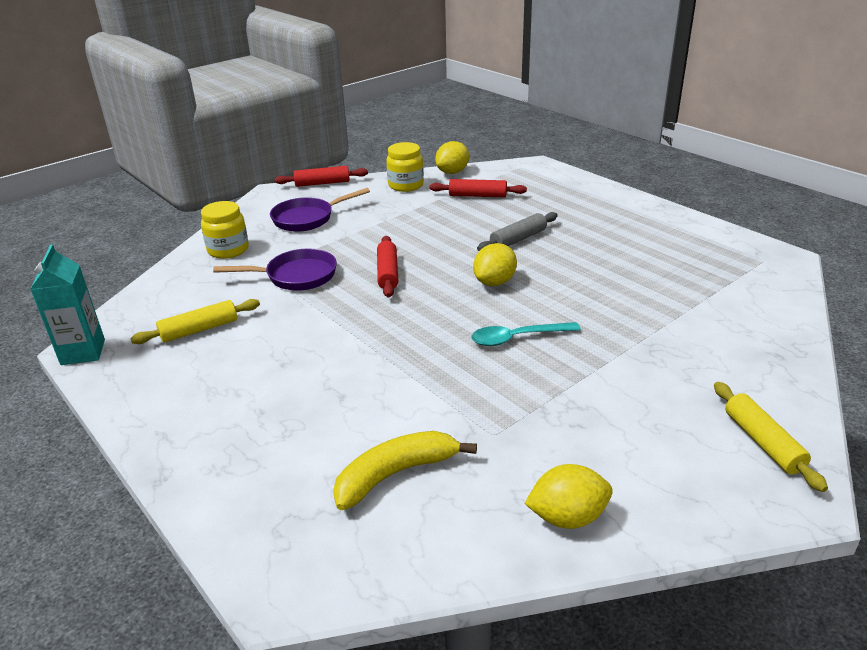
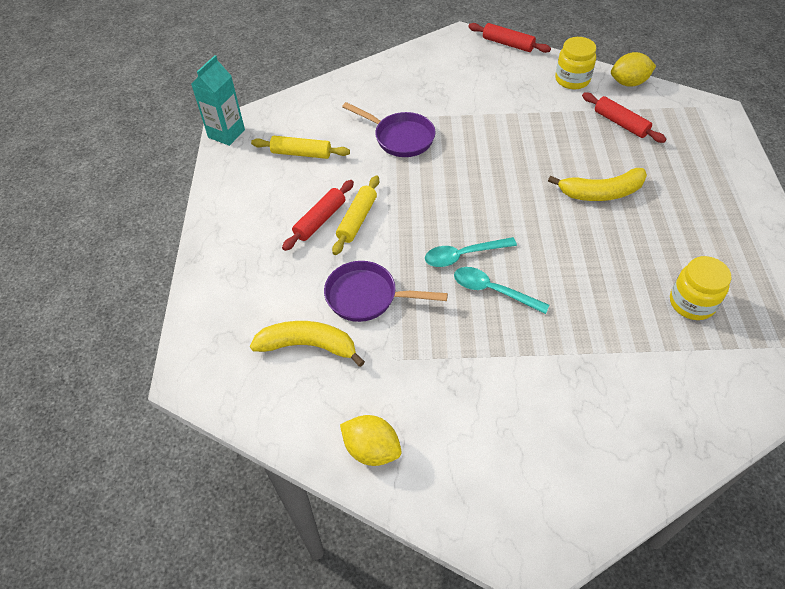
camera: 40 degrees right, 20 degrees up
(228, 250) = (379, 85): yellow jar -> yellow jar (691, 303)
(307, 218) = (461, 80): purple pan -> purple pan (367, 297)
(388, 273) = (465, 171): red rolling pin -> red rolling pin (320, 220)
(460, 328) = (463, 255): none -> turquoise spoon
(494, 282) = (534, 227): yellow lemon -> none
(518, 239) = (601, 192): grey rolling pin -> yellow banana
(762, 442) = (564, 499): yellow rolling pin -> yellow rolling pin (357, 220)

